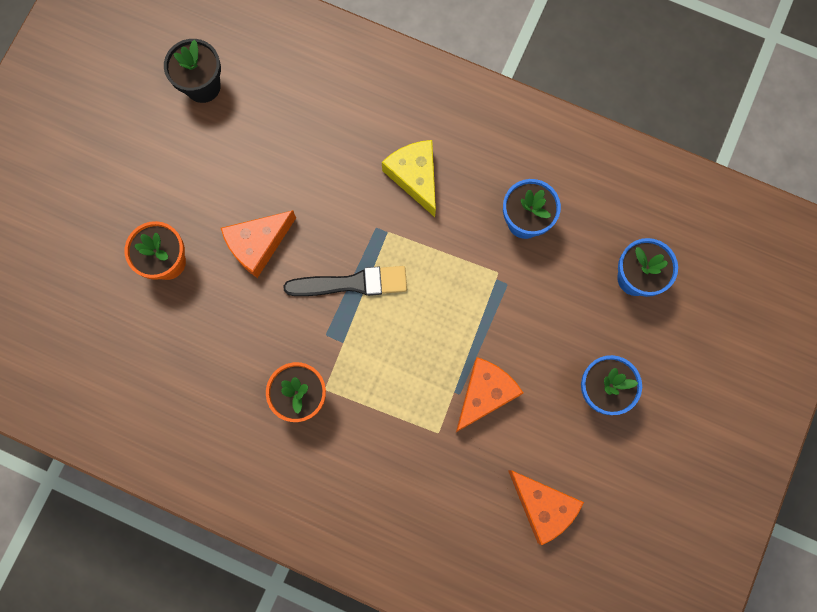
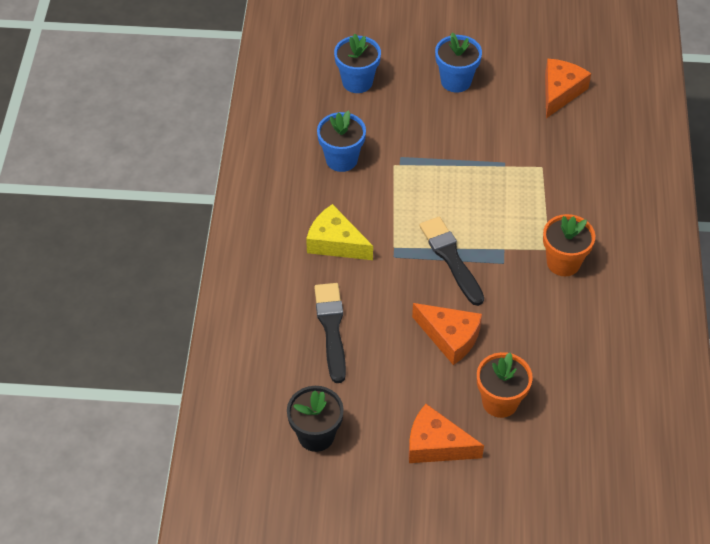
camera: 110 degrees left, 25 degrees down
(313, 138) = (331, 328): none -> black brush
(415, 177) = (335, 243): yellow cheese -> yellow cheese turned 75 degrees clockwise
(485, 394) = (496, 147): orange cheese -> orange cheese (436, 445)

